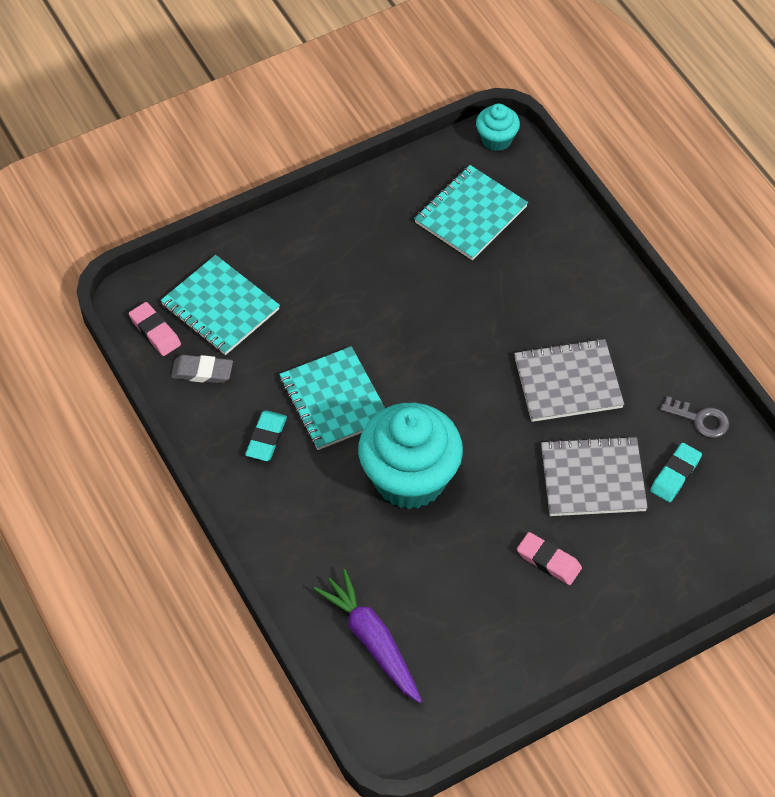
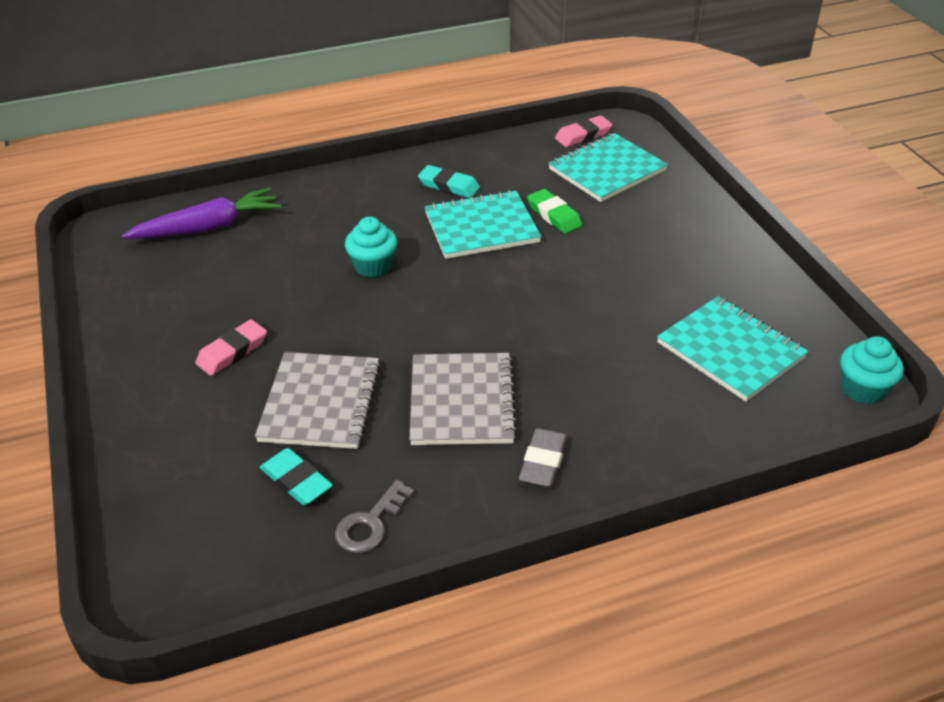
camera: 100 degrees right, 15 degrees down
(202, 372) = (533, 157): grey eraser -> grey eraser (543, 462)
(305, 344) = (554, 215): none -> green eraser
(409, 478) = (373, 266): turquoise cupcake -> turquoise cupcake, size x0.48

